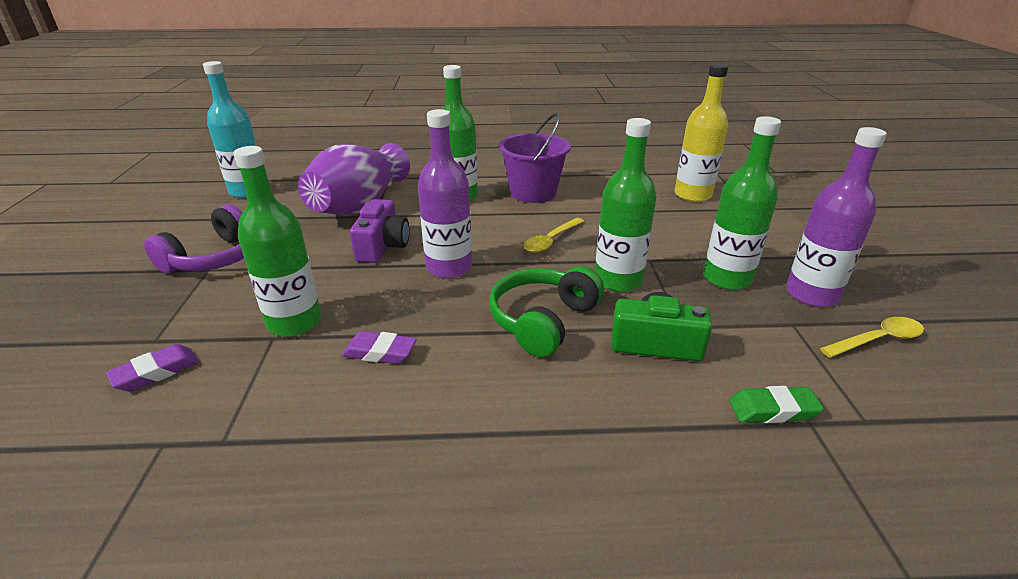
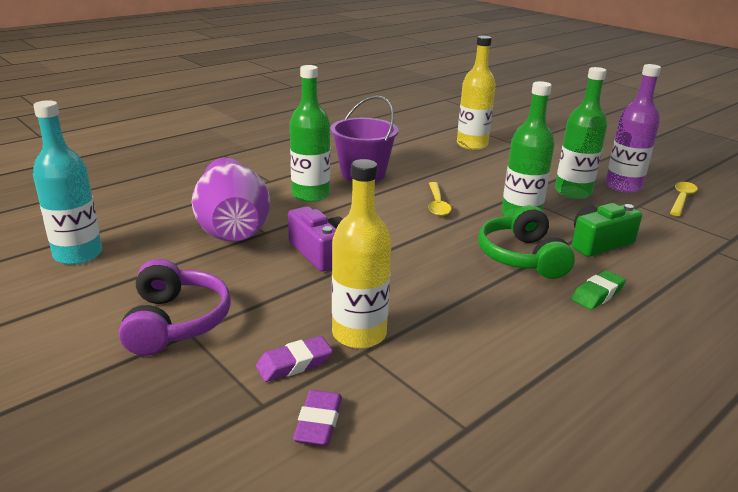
camera: 40 degrees left, 5 degrees down
(294, 322) = (359, 334): green bottle -> yellow bottle
(380, 352) = (461, 322): purple eraser -> purple eraser (294, 364)
(449, 267) = (401, 248): purple bottle -> none
(773, 410) = (696, 252): green eraser -> green eraser (597, 294)

